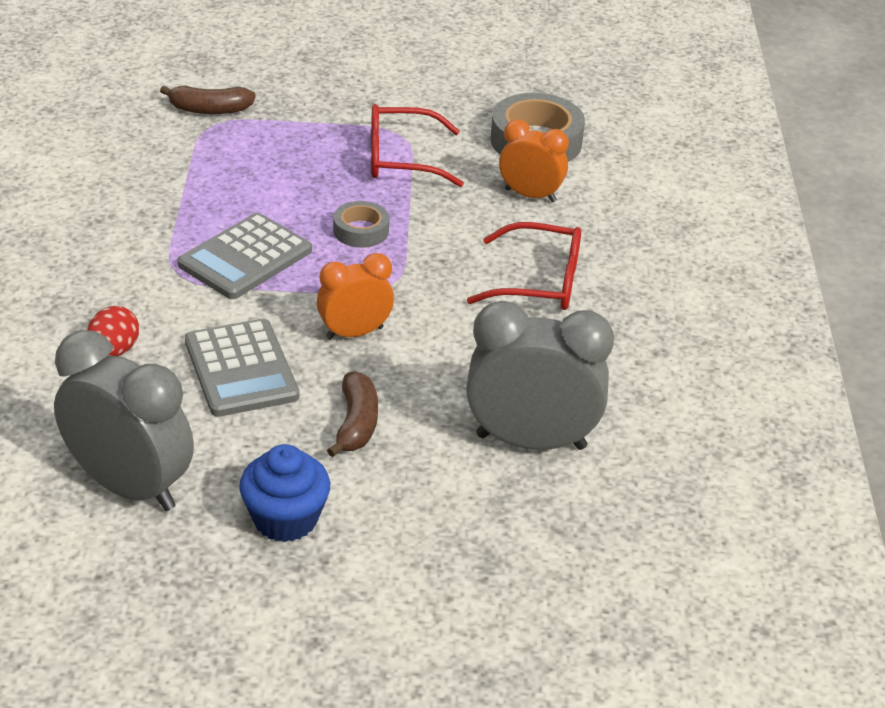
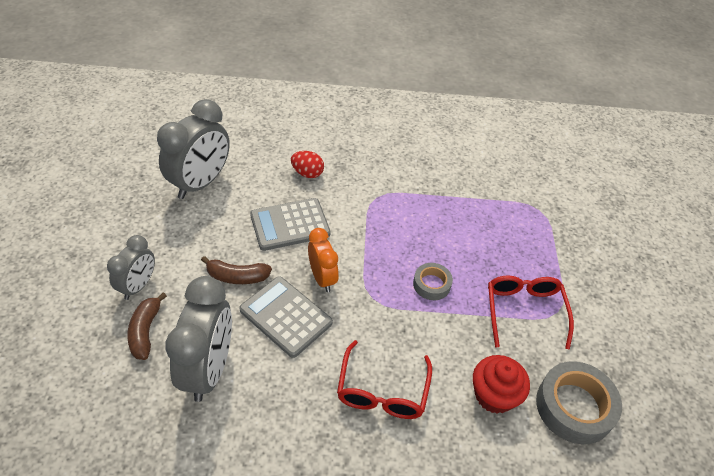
camera: 90 degrees right, 10 degrees up
(209, 109) = (555, 207): brown banana -> brown banana (145, 331)
(245, 258) = (395, 226): grey calculator -> grey calculator (286, 316)
(285, 519) = (164, 244): blue cupcake -> none
(382, 539) = (138, 286): none -> grey clock
(530, 195) = (494, 395): orange clock -> red cupcake

